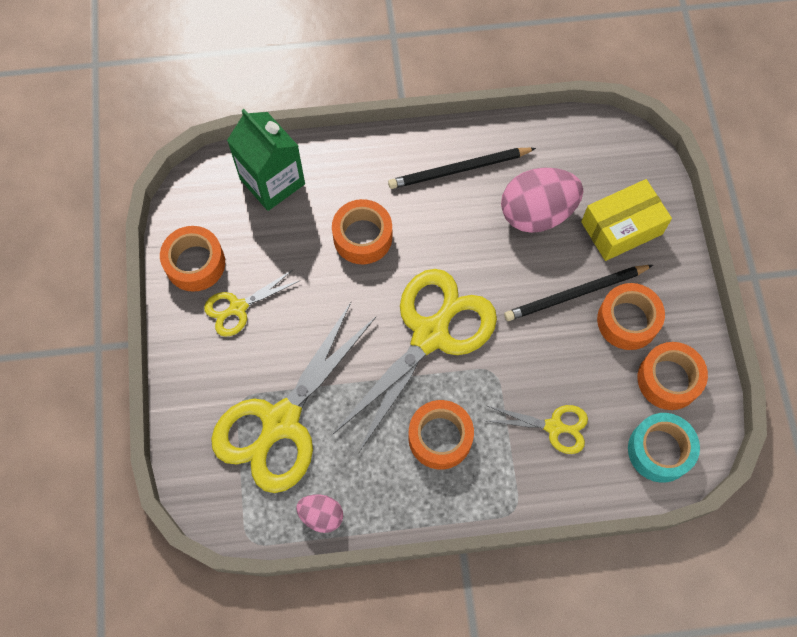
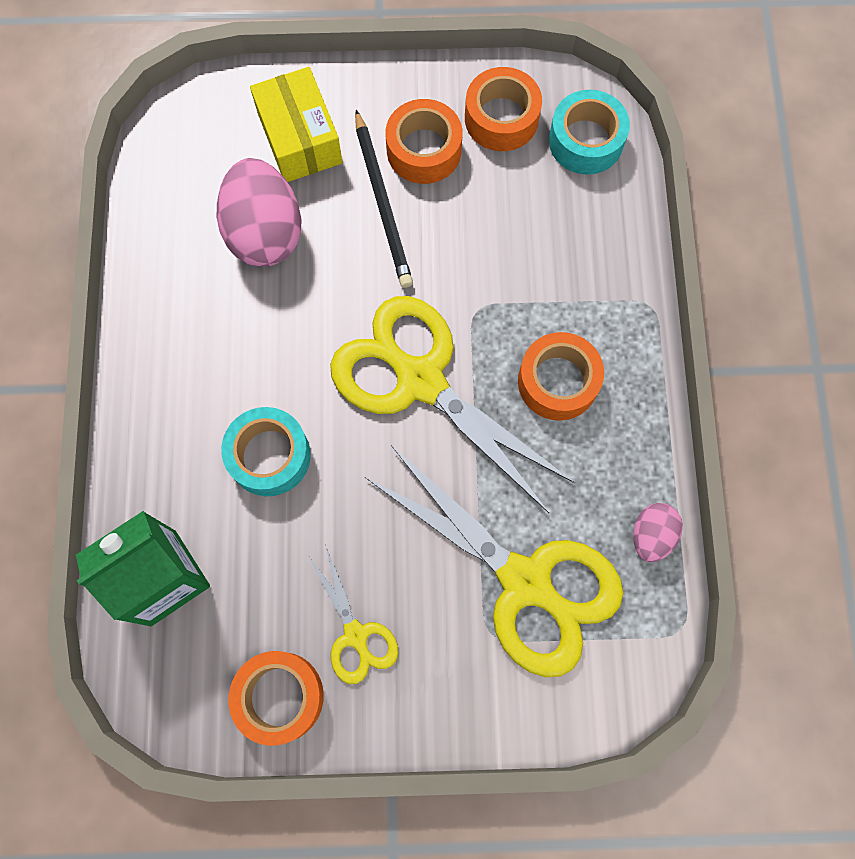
camera: 85 degrees left, 5 degrees up
(362, 237) = (269, 456): orange tape -> turquoise tape
(459, 169) = (186, 321): black pencil -> none
(554, 427) = (551, 249): yellow scissors -> none

